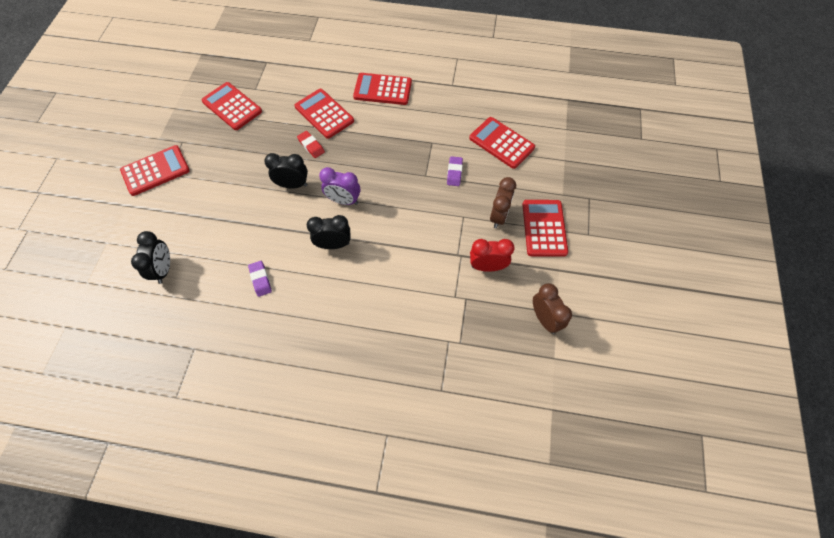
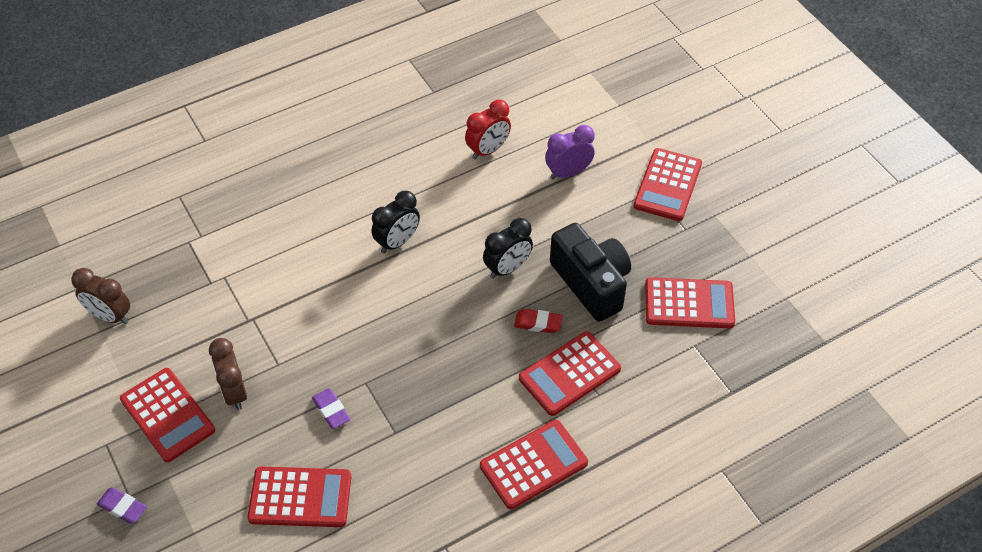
camera: 140 degrees right, 10 degrees down
(164, 269) = (536, 121): black clock -> none
(260, 279) = (436, 169): purple eraser -> purple eraser (122, 507)
(262, 147) = (591, 283): none -> black camera
(324, 114) = (569, 374): red calculator -> red calculator turned 135 degrees clockwise
(343, 200) = (433, 290): purple clock -> purple clock (568, 173)
(487, 266) = (209, 327): red clock -> red clock (488, 150)

